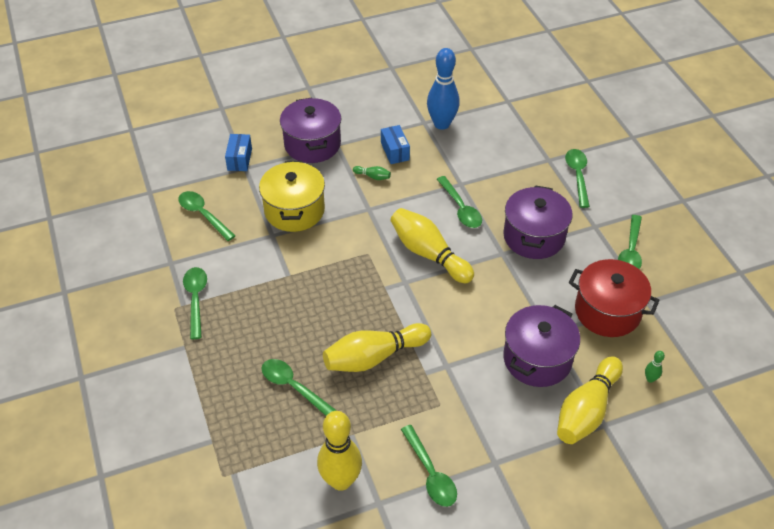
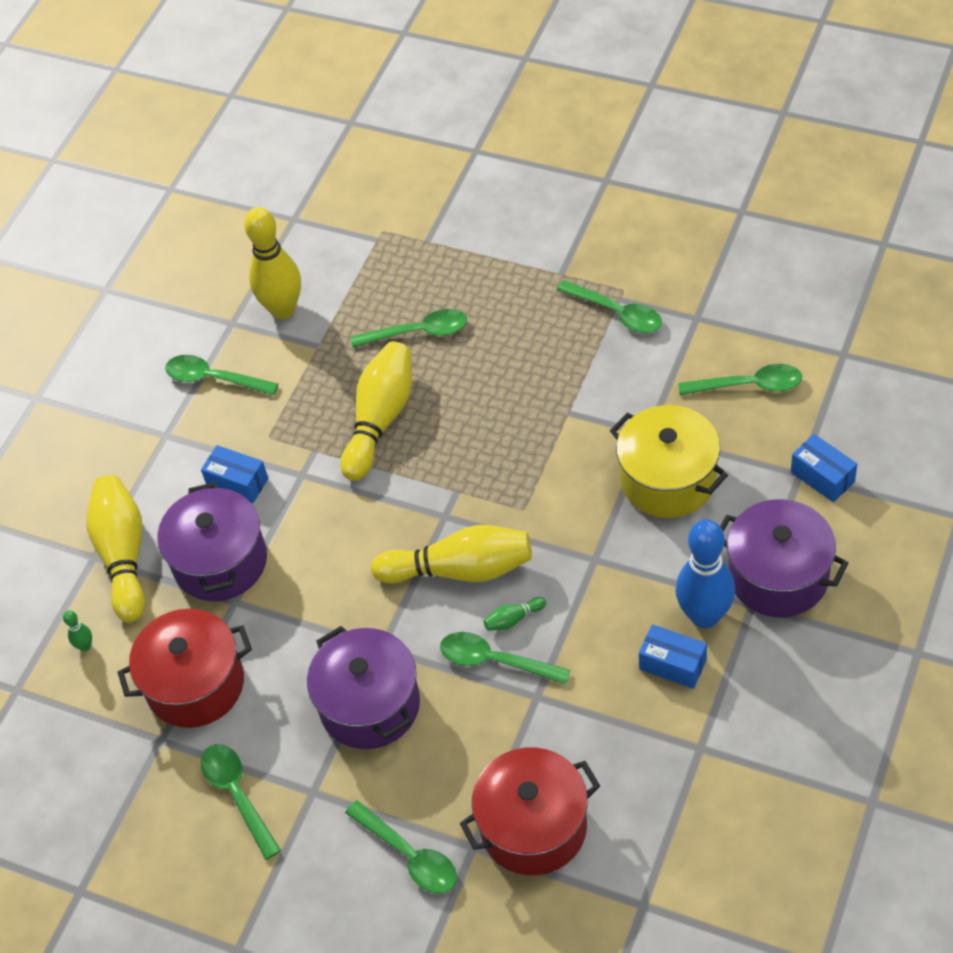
camera: 140 degrees right, 5 degrees up
(373, 176) = (648, 604): green bowling pin -> green bowling pin (513, 619)
(441, 124) = (674, 768): blue bowling pin -> blue bowling pin (704, 616)
(484, 393) = (237, 483): none -> blue box
(518, 148) = (533, 827): none -> red pot

